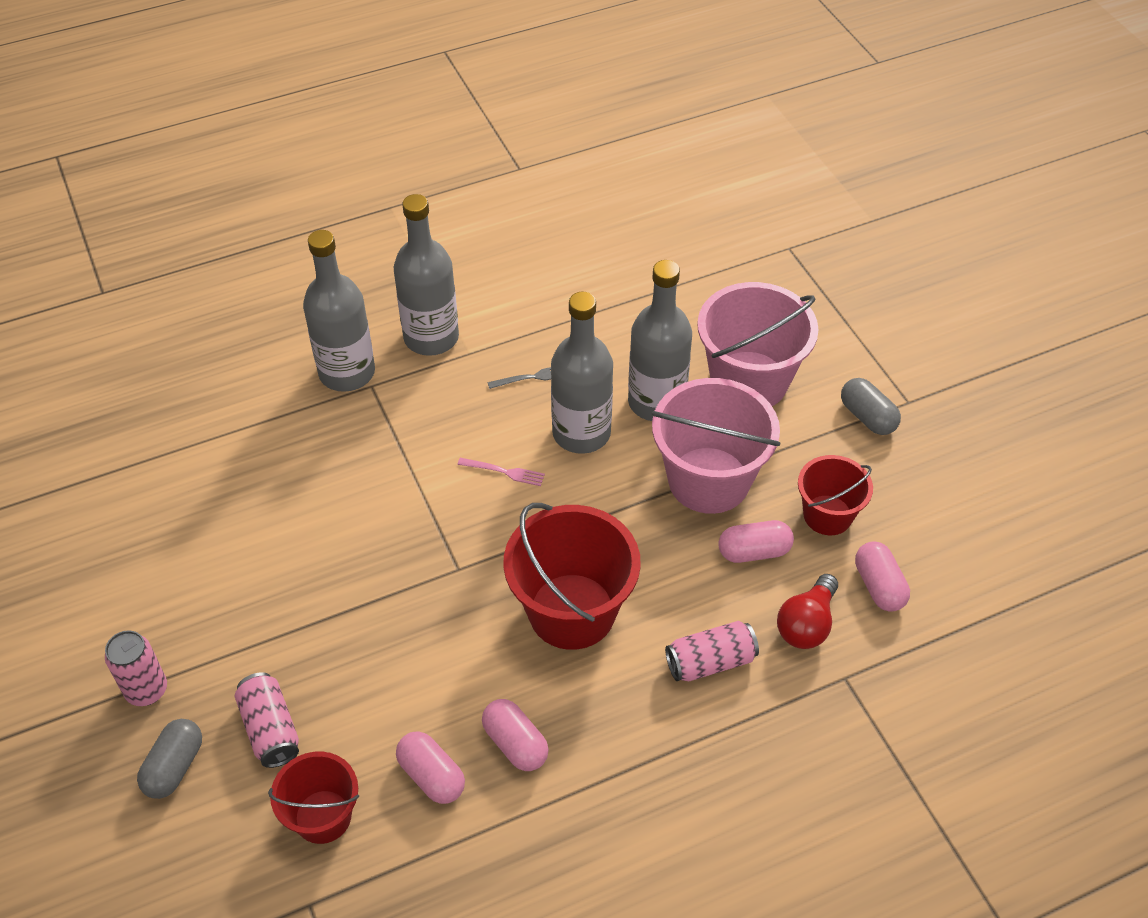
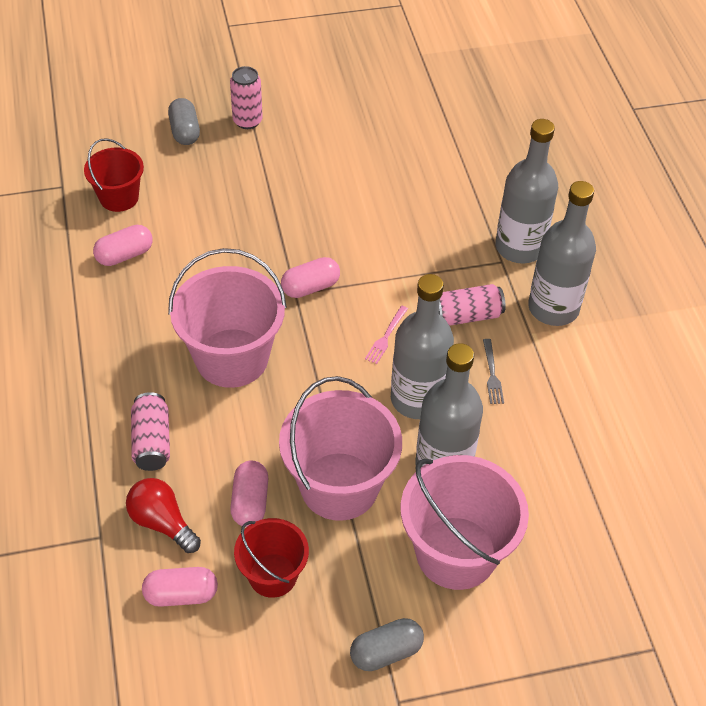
camera: 100 degrees right, 0 degrees up
(174, 767) = (185, 131): grey capsule -> grey capsule turned 45 degrees clockwise
(270, 729) = (194, 177): pink can -> pink can (467, 316)
(515, 743) = (130, 304): pink capsule -> pink capsule (310, 287)
(572, 611) = (232, 358): red bucket -> pink bucket

